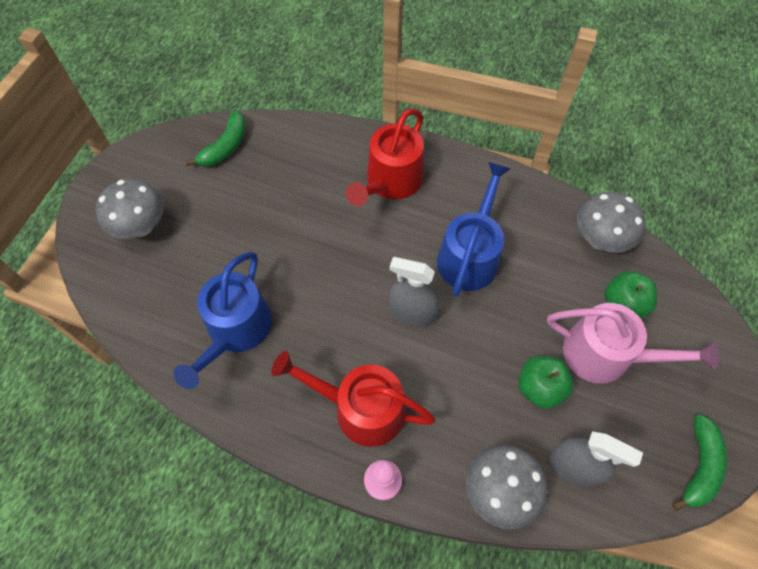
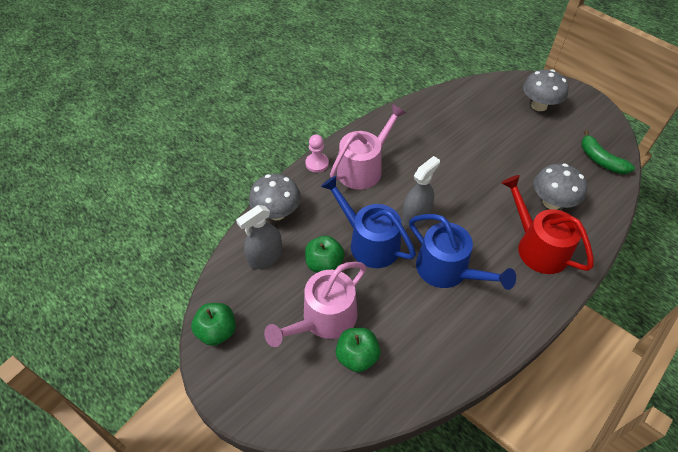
camera: 115 degrees right, 10 degrees down
(236, 330) = (443, 129): blue watering can -> blue watering can (369, 242)
(361, 408) = (363, 168): red watering can -> pink watering can
(600, 239) = (424, 375): grey mushroom -> grey mushroom (552, 202)
(699, 466) = (217, 331): green banana -> green apple

